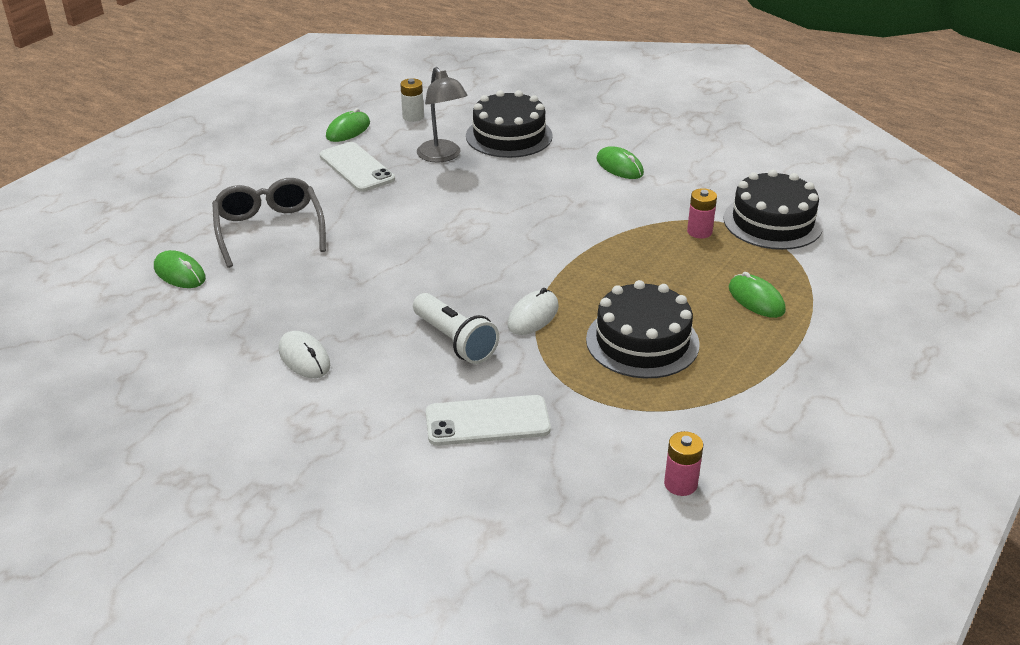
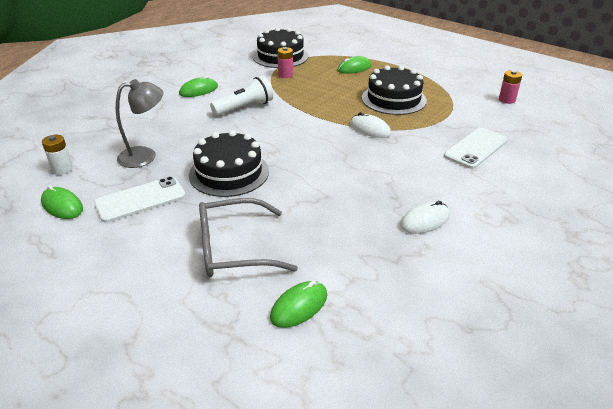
camera: 85 degrees left, 0 degrees up
(454, 341) = (398, 157): white flashlight -> white flashlight (244, 108)
(487, 421) = (476, 148): white phone -> white phone turned 45 degrees clockwise
(509, 136) = (129, 126): black cake -> black cake (229, 173)

